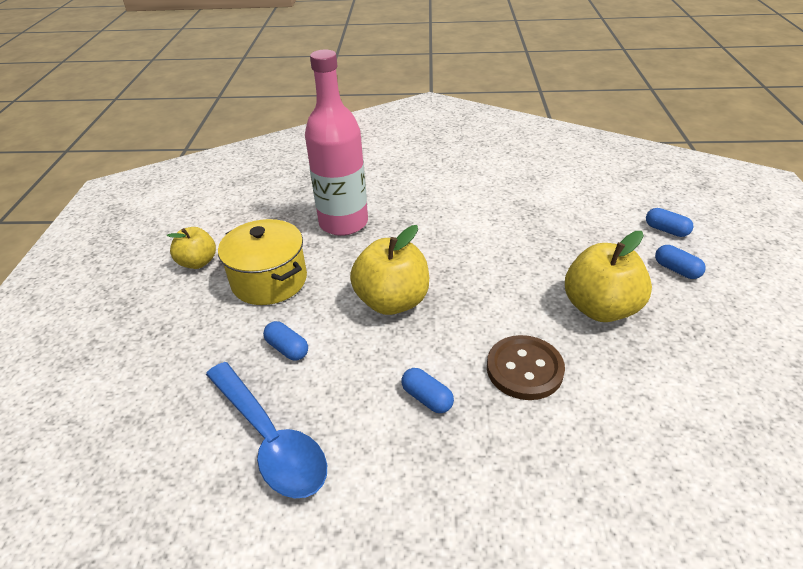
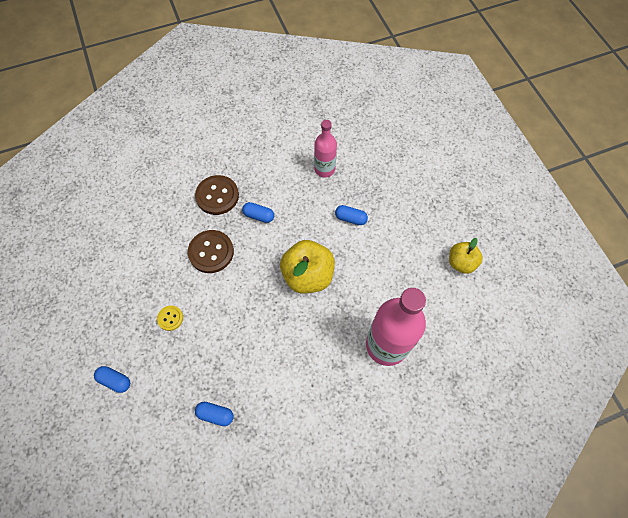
camera: 155 degrees right, 25 degrees up
(269, 280) = (399, 264): yellow pot -> none
(270, 439) = (324, 169): blue spoon -> pink bottle
(491, 459) = (217, 196): none -> brown button
(600, 308) = (170, 318): yellow apple -> yellow button
(666, 230) = (118, 434): blue capsule -> blue capsule (215, 414)

